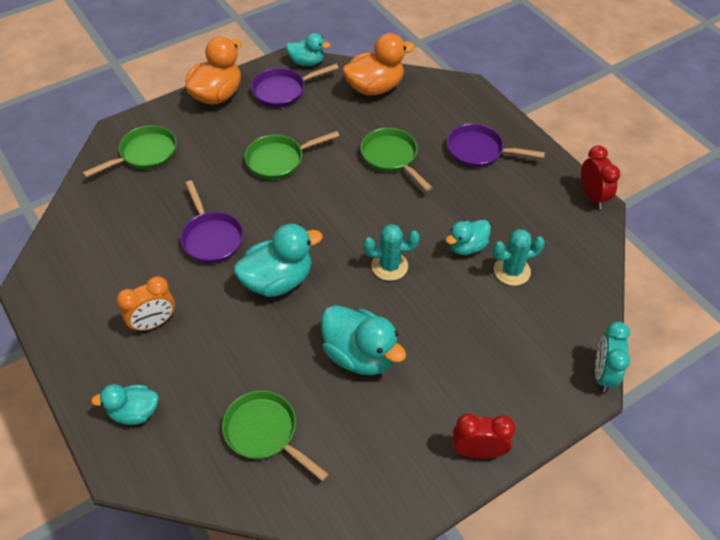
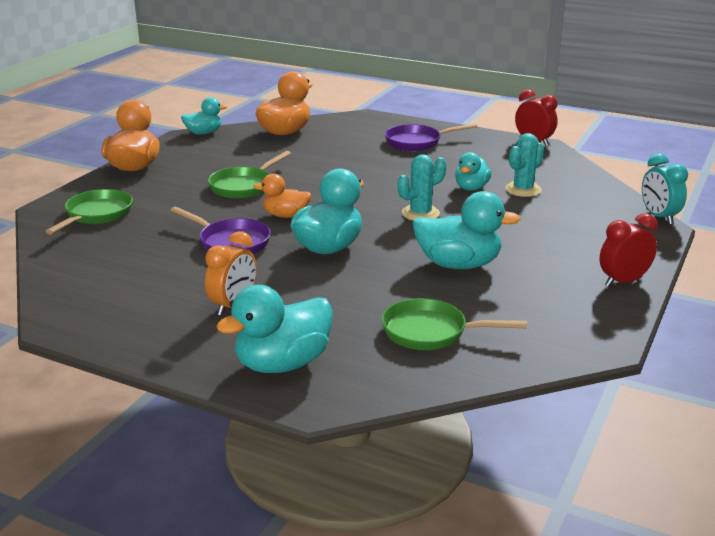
camera: 30 degrees left, 25 degrees down
(134, 412) = (282, 364): turquoise duck -> turquoise duck, size x1.64
(279, 218) = (285, 215): none -> orange duck
(282, 91) = (199, 151): purple pan -> none
(391, 157) = (347, 161): green pan -> none

